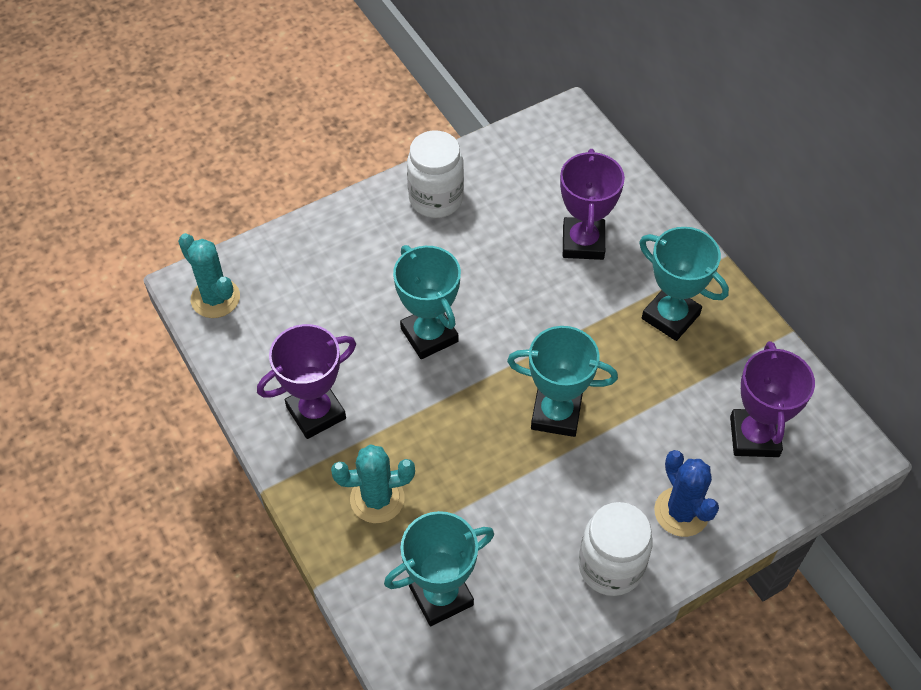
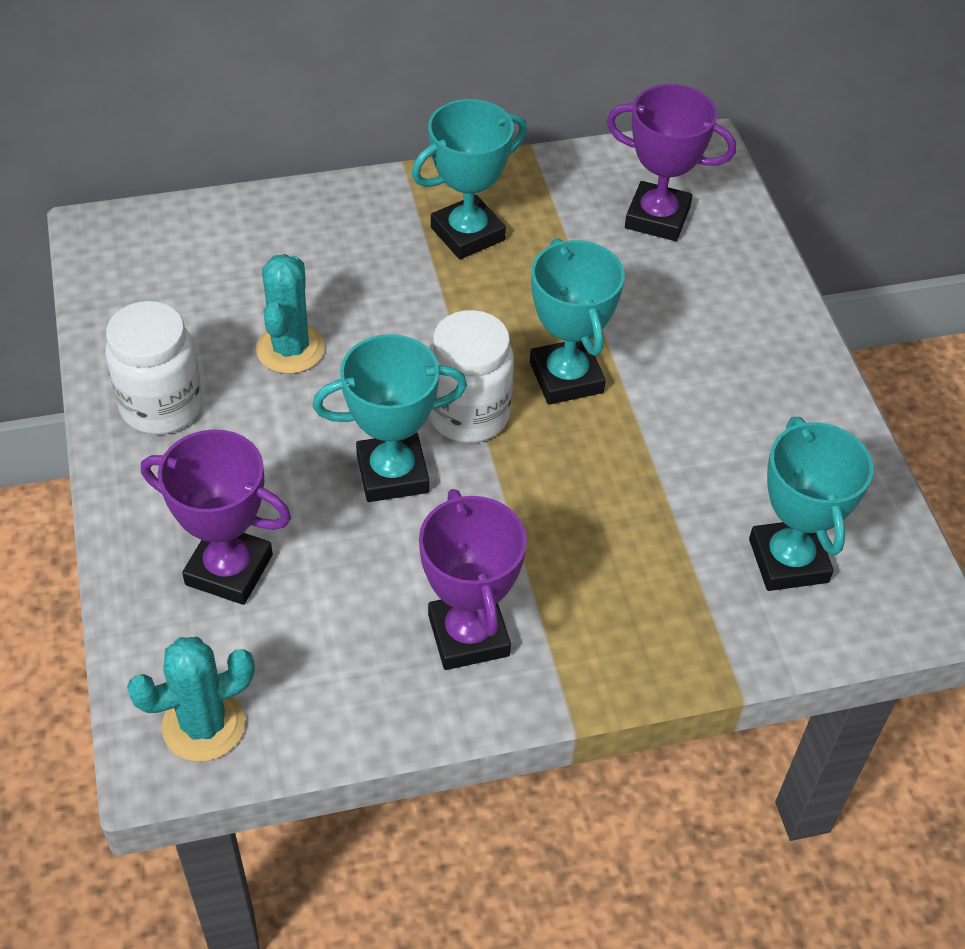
camera: 75 degrees left, 5 degrees down
(377, 499) = (631, 595): turquoise cactus -> turquoise cactus (290, 349)
(556, 414) = (566, 377): turquoise trophy -> turquoise trophy turned 45 degrees counterclockwise
(583, 242) = (318, 278): purple trophy -> purple trophy (229, 570)
(610, 567) = (788, 388): white jar -> white jar (468, 415)
(681, 512) = (734, 306): blue cactus -> none

